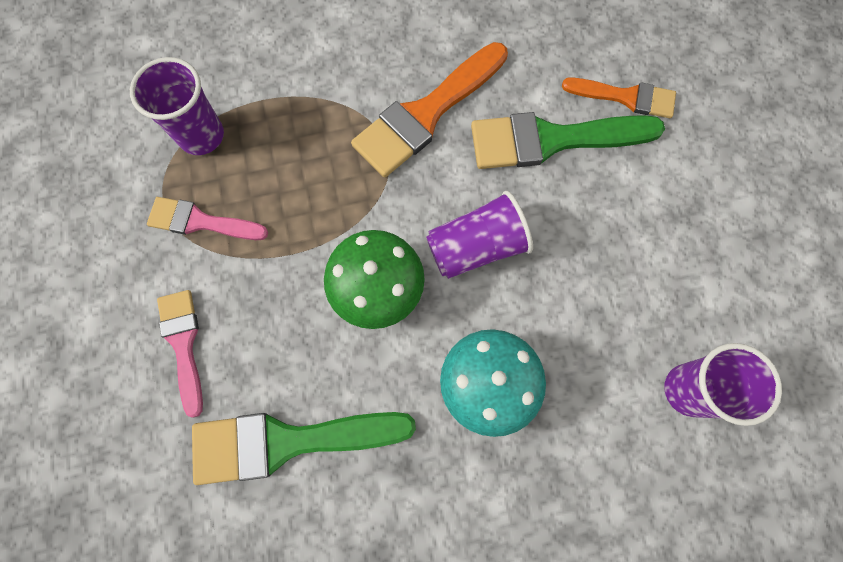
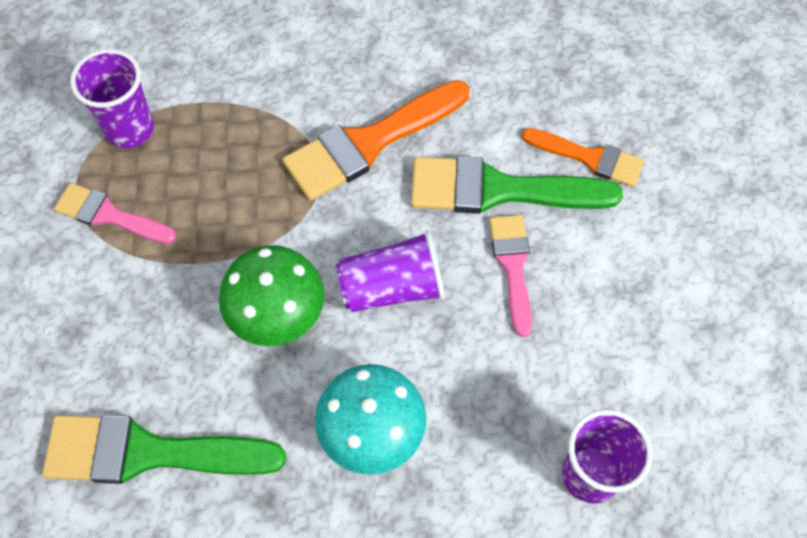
camera: 10 degrees right, 10 degrees down
(183, 343) = (64, 335): pink brush -> pink brush (513, 266)

